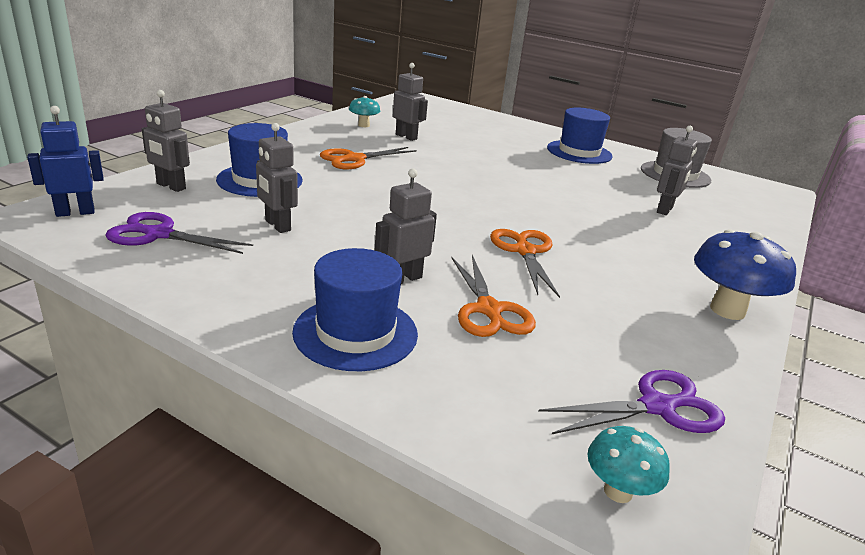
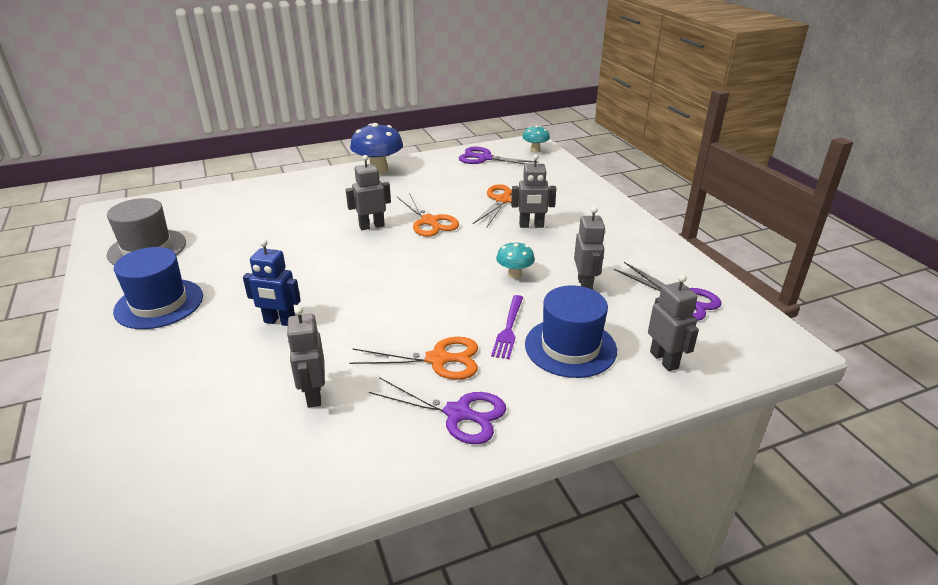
camera: 140 degrees left, 5 degrees up
(75, 212) = (751, 342): blue robot -> blue robot (279, 322)
(312, 142) = (458, 413): none -> purple scissors
(322, 181) = (508, 329): none -> purple fork
(355, 333) = (583, 208): blue hat -> none
(363, 125) = (333, 449): turquoise mushroom -> turquoise mushroom (514, 274)
(525, 251) = (429, 221): orange scissors -> orange scissors turned 60 degrees counterclockwise
(665, 210) = (259, 221): grey robot -> grey robot (371, 226)

